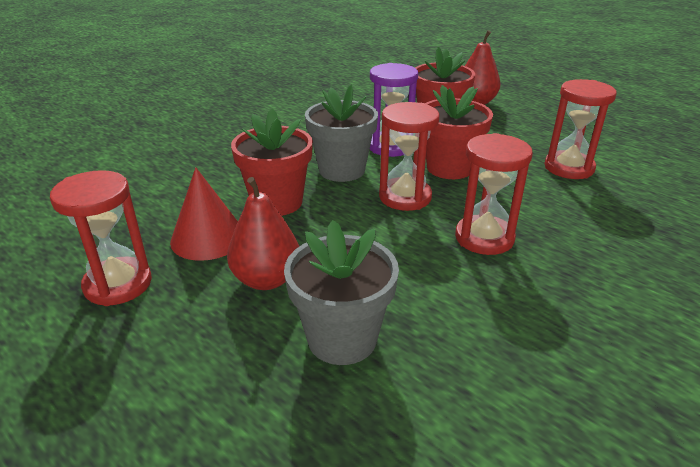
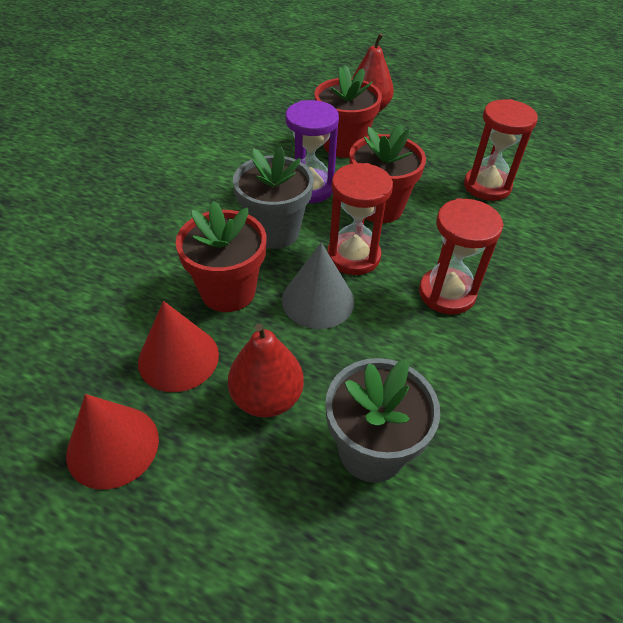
camera: 20 degrees left, 15 degrees up
(118, 284) = (113, 446): red hourglass -> red cone
(353, 221) = (318, 300): none -> grey cone

